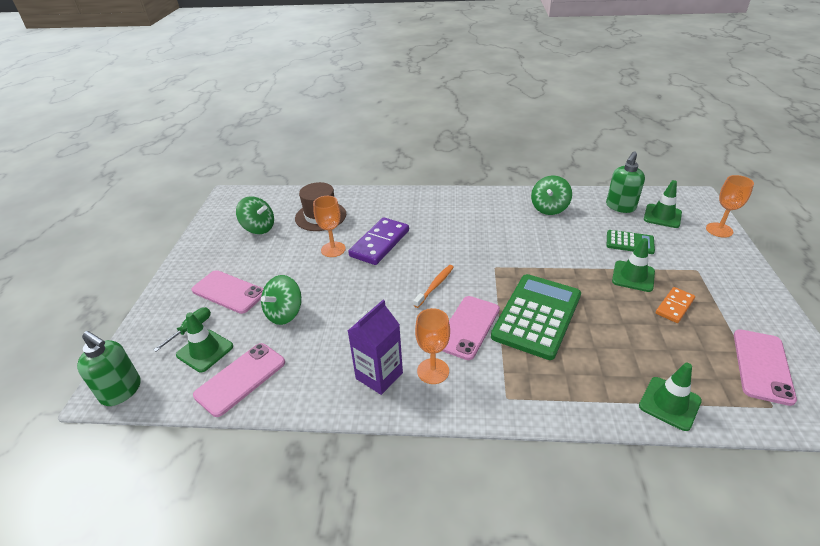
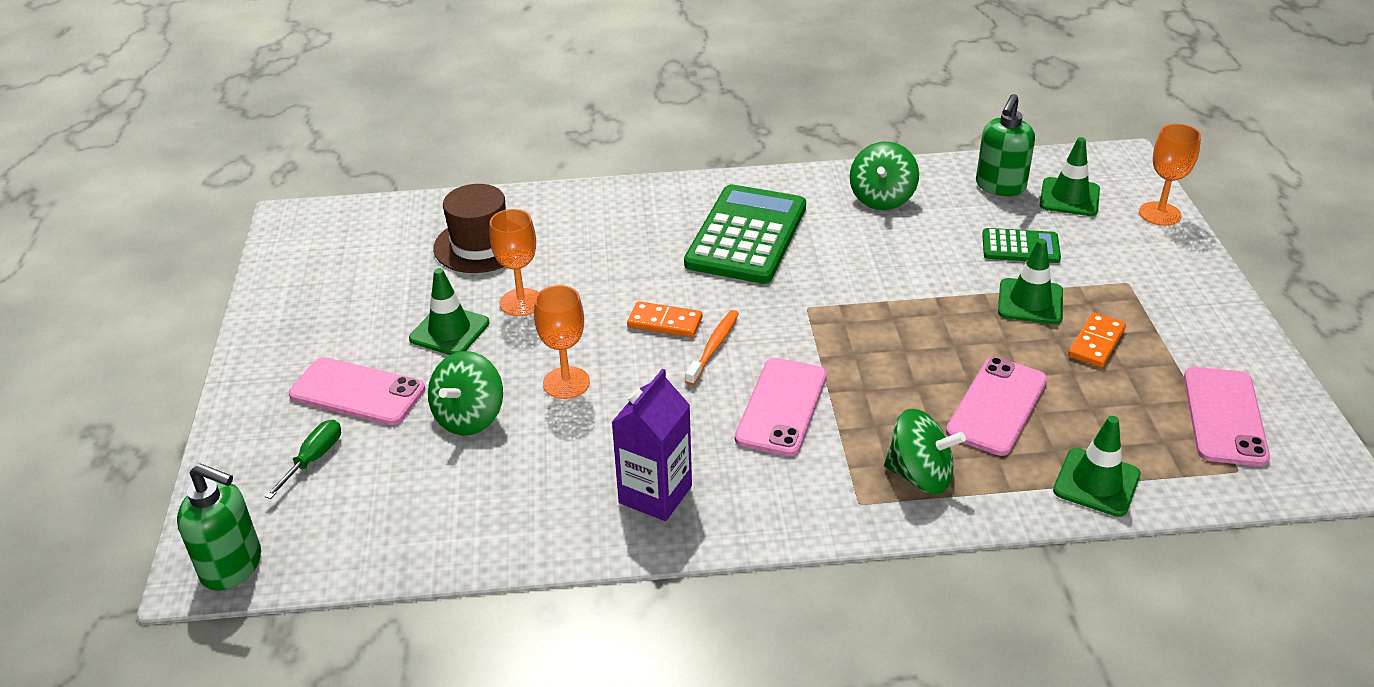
camera: 10 degrees left, 0 degrees up
(205, 351) = (352, 490): green traffic cone -> green traffic cone (449, 331)
(240, 379) = (429, 525): pink phone -> pink phone (997, 406)
(259, 228) = (372, 276): green spinning top -> green spinning top (920, 476)
(380, 243) = (602, 285): purple domino -> none
(410, 268) = (665, 322): none -> orange domino
(433, 371) = (739, 478): orange goblet -> orange goblet (566, 383)
(536, 316) = (887, 378): green calculator -> green calculator (746, 235)

